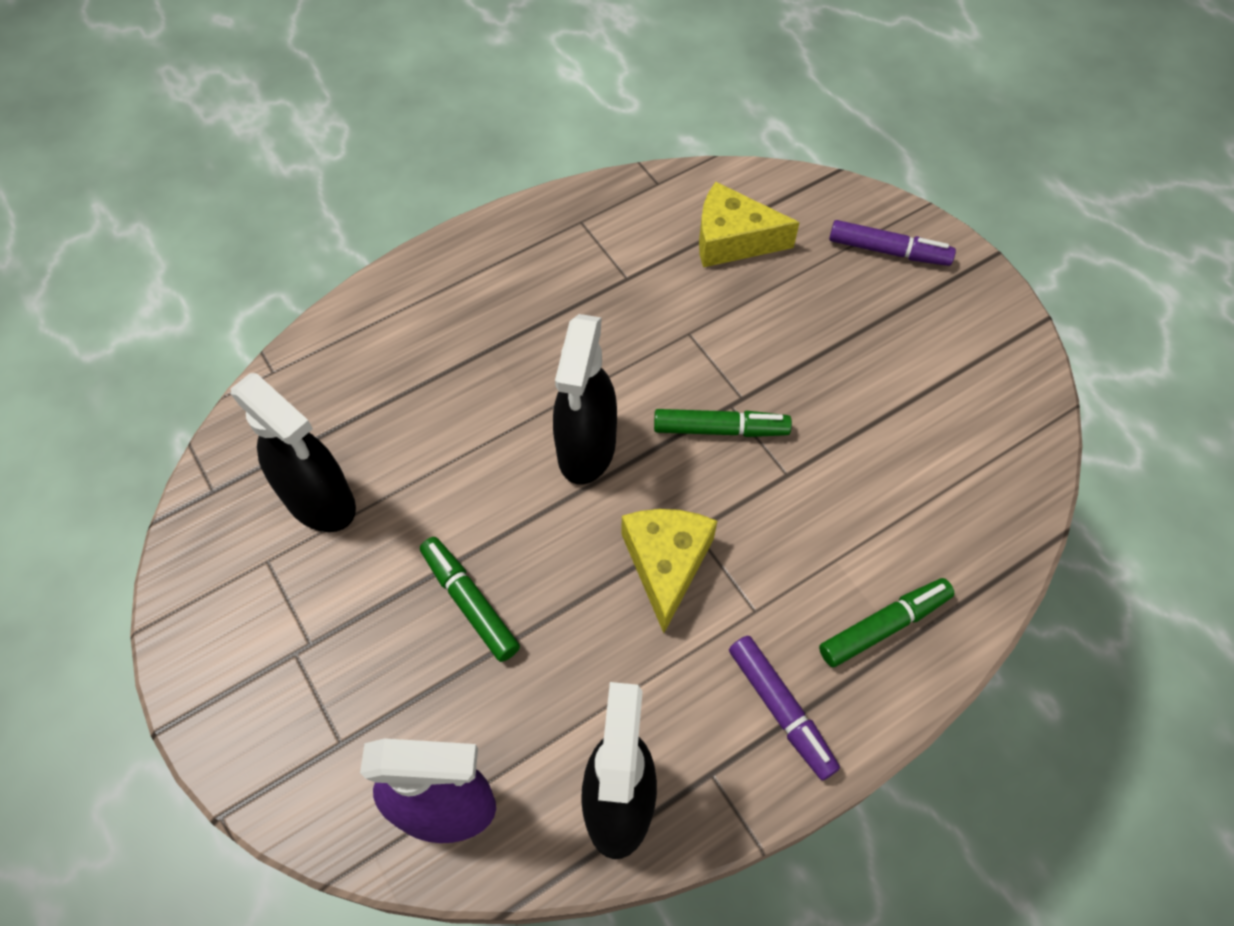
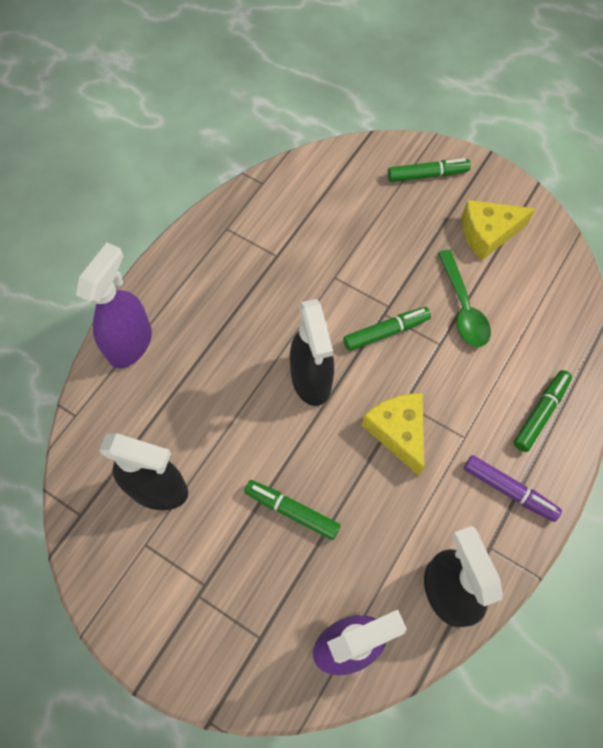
camera: 25 degrees left, 5 degrees up
(385, 313) = (130, 343): none -> purple spray bottle
(732, 240) = (329, 204): yellow cheese -> yellow cheese (488, 234)
(846, 440) = (463, 307): none -> green spoon
(888, 251) = (427, 175): purple marker -> green marker

